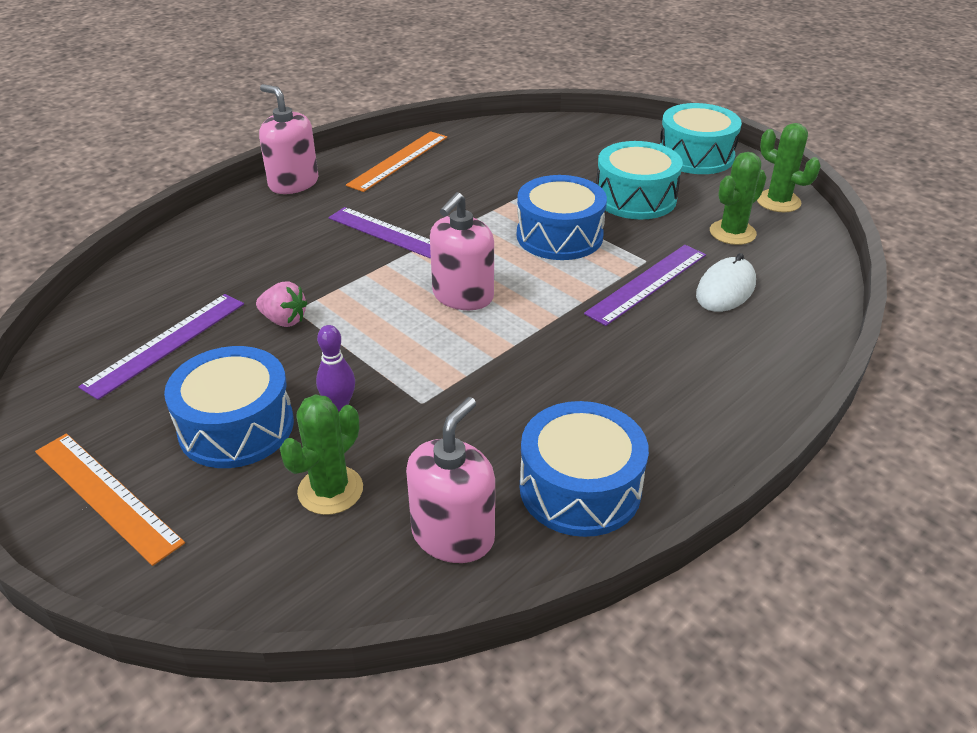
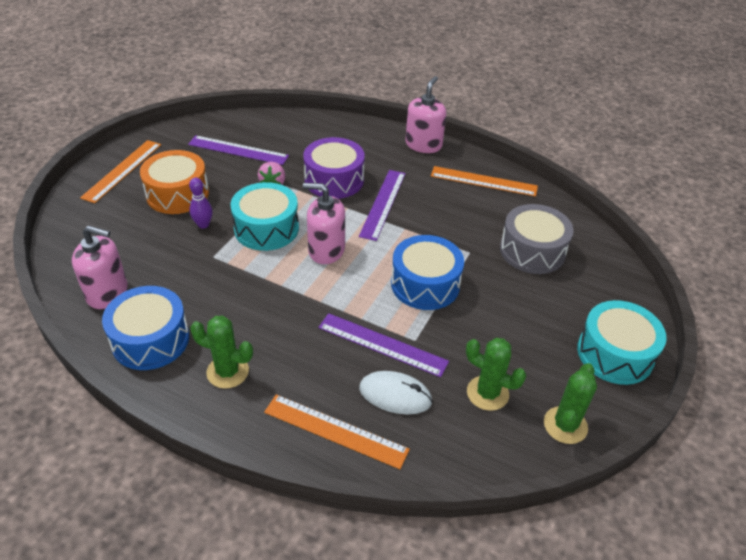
camera: 70 degrees right, 5 degrees up
(236, 426) = (177, 194): blue drum -> orange drum
(316, 265) = (334, 180): none -> purple drum
(330, 490) = (135, 239): green cactus -> green cactus (227, 372)
(535, 160) = (532, 251): none -> grey drum
(635, 198) = (509, 321): turquoise drum -> turquoise drum (266, 228)
(771, 340) = (335, 431): none -> orange ruler

